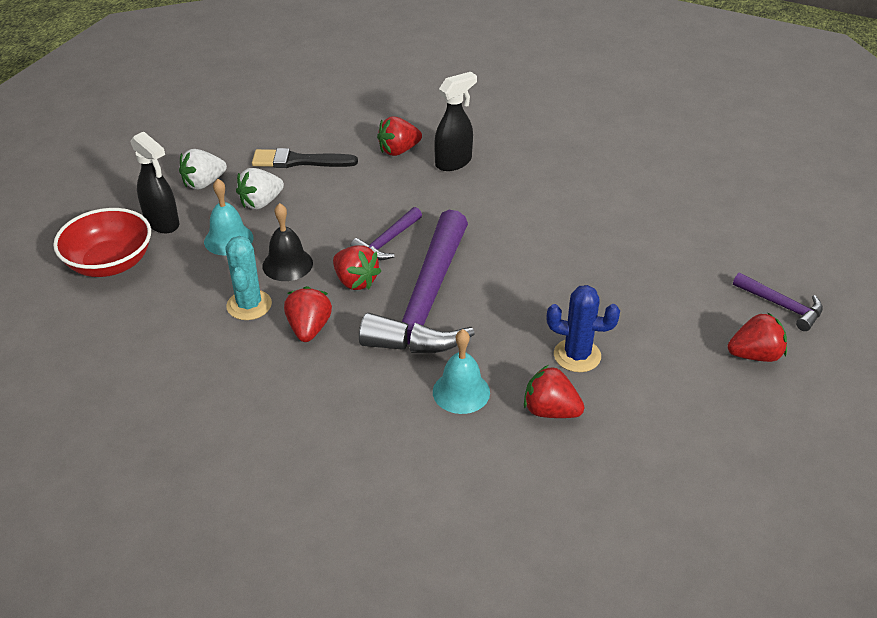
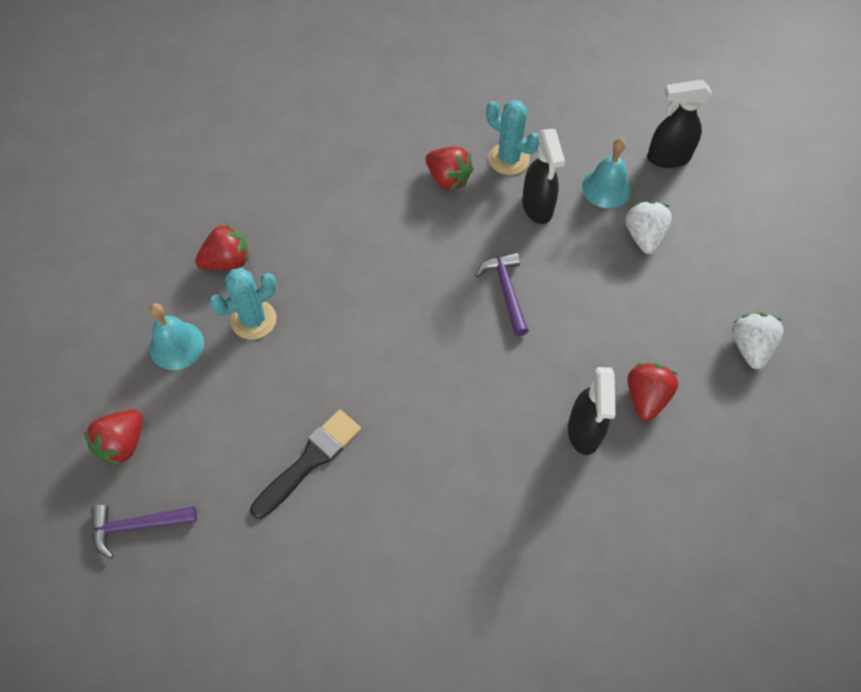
camera: 130 degrees right, 20 degrees up
(110, 263) = (637, 105): red bowl -> none
(204, 183) = (710, 212): white strawberry -> white strawberry (750, 347)
(287, 264) = (537, 207): black bell -> black spray bottle
(298, 161) = (693, 301): black brush -> black brush (310, 460)
(355, 281) = (475, 237): red strawberry -> none
(426, 302) = (405, 267): purple hammer -> none
(461, 392) = (298, 224): turquoise bell -> turquoise bell (176, 345)
(577, 355) = (253, 320): blue cactus -> turquoise cactus

